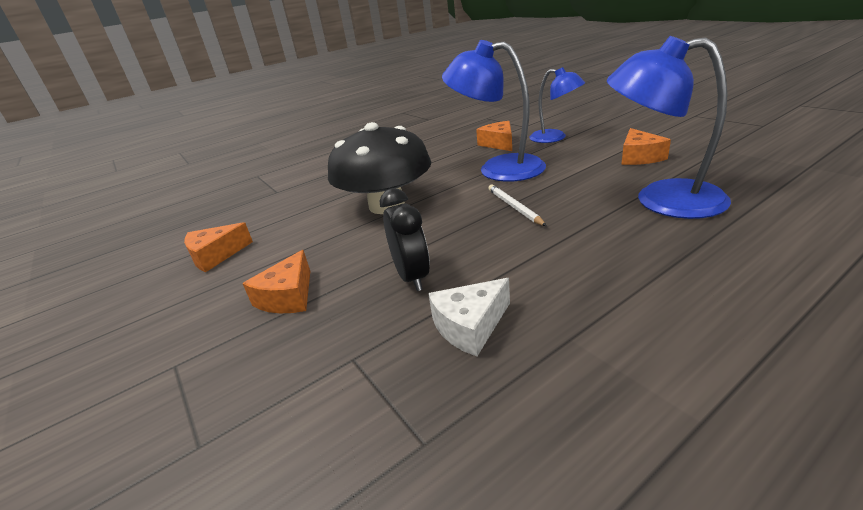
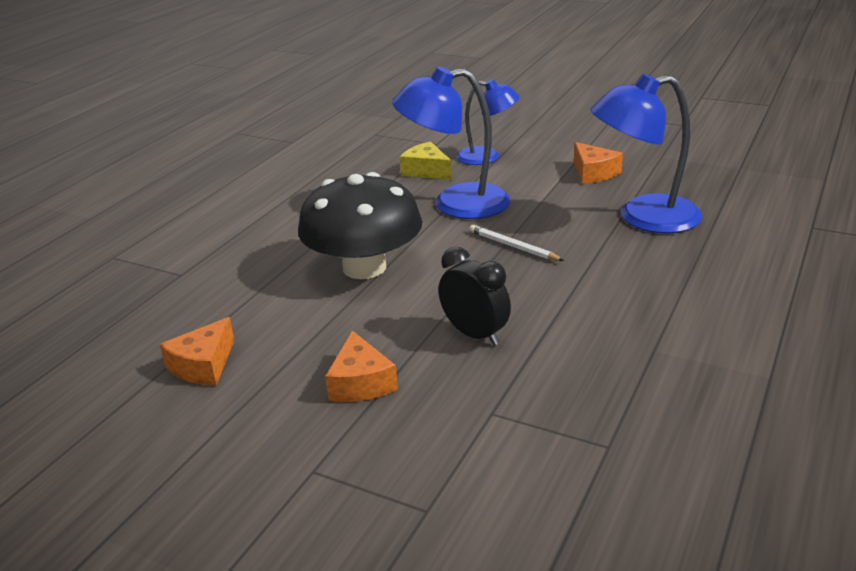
camera: 30 degrees left, 0 degrees up
(470, 326) = (569, 361): white cheese -> none
(498, 144) = (426, 171): orange cheese -> yellow cheese

